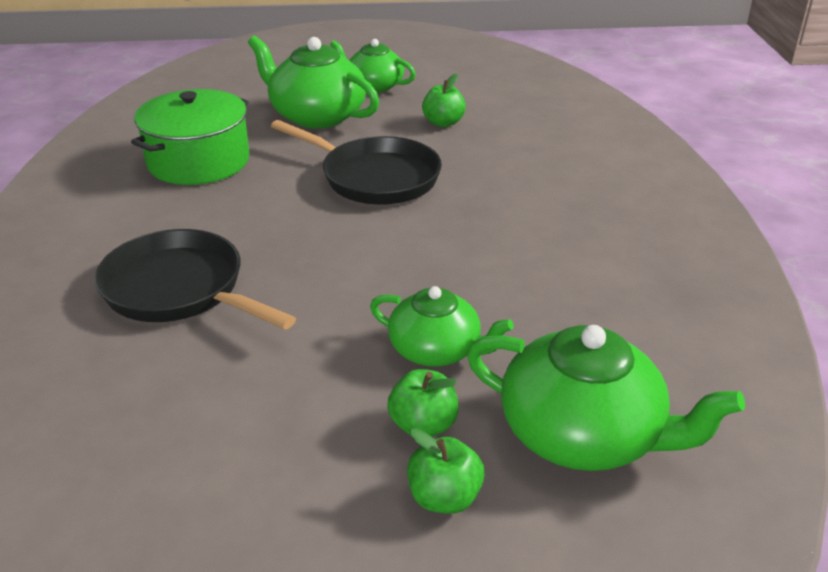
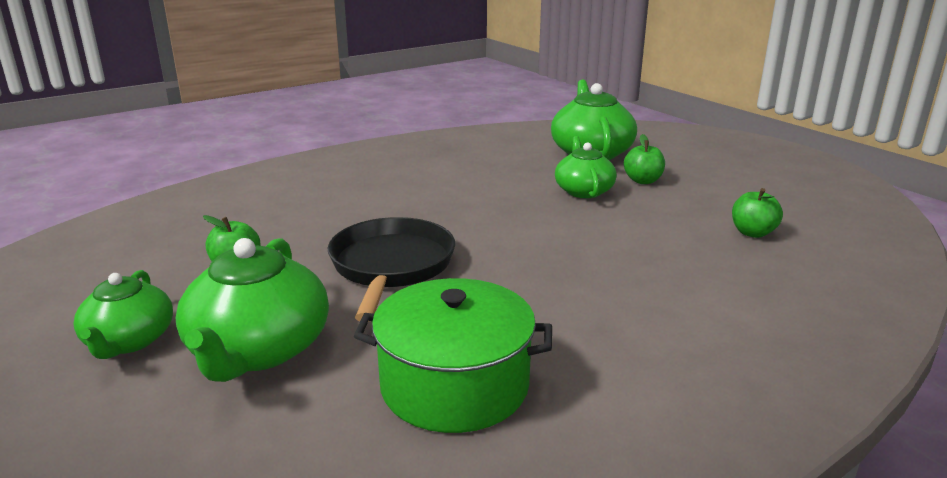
camera: 120 degrees left, 10 degrees down
(180, 290) = (662, 288): black pan -> none
(444, 498) = (674, 168): green apple -> green apple (752, 233)

